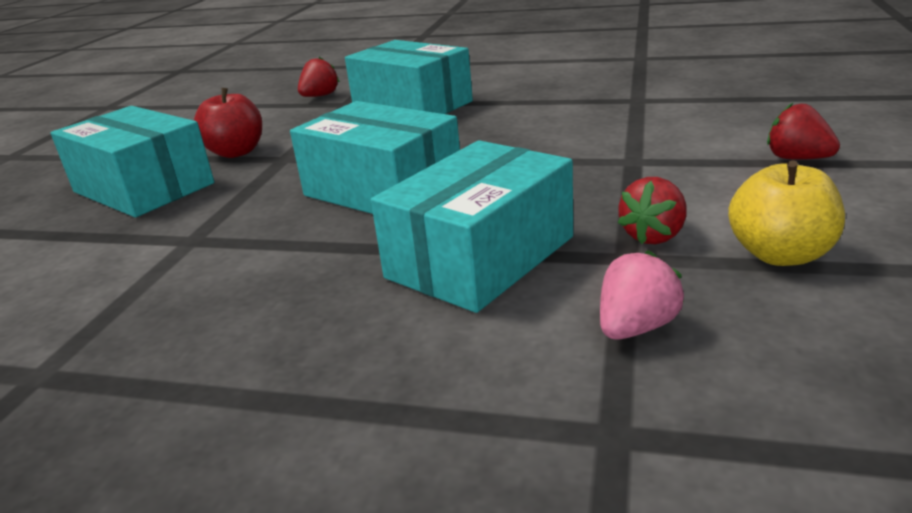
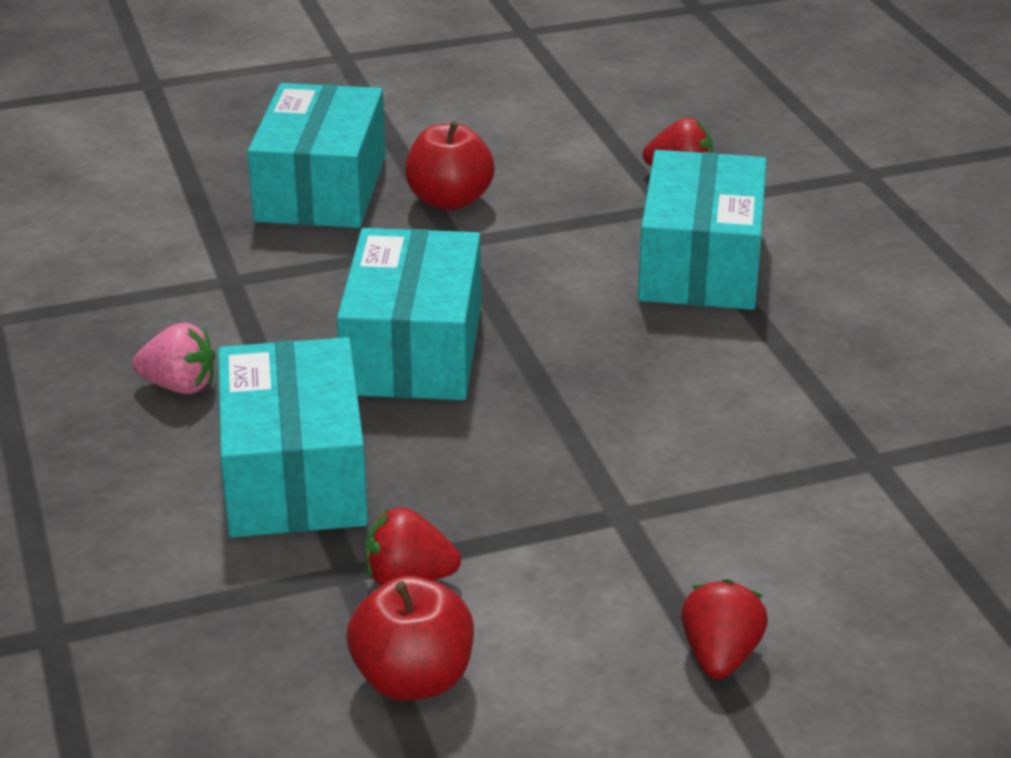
camera: 55 degrees right, 5 degrees up
(480, 257) = (294, 474): turquoise box -> turquoise box turned 75 degrees clockwise
(636, 327) = (211, 610): pink strawberry -> pink strawberry (179, 386)
(780, 255) = (413, 679): yellow apple -> red apple

